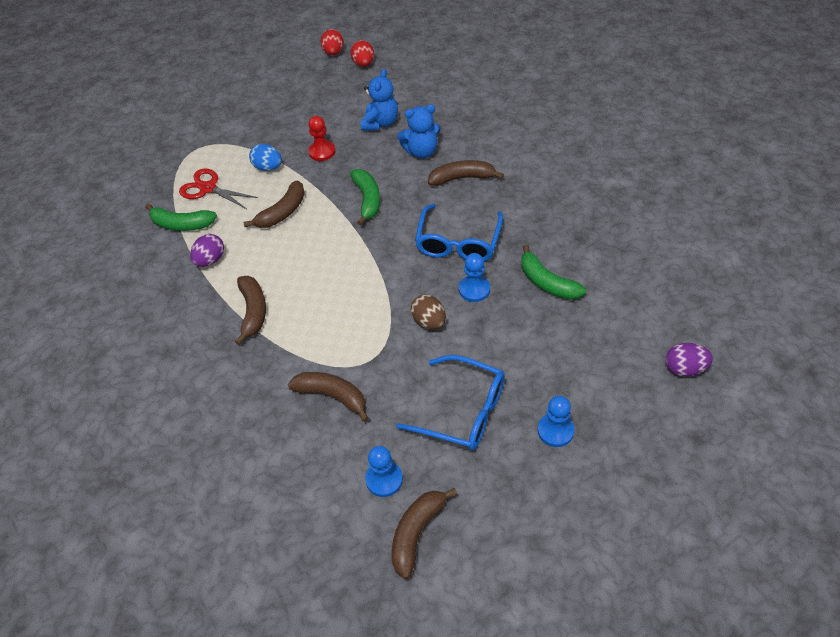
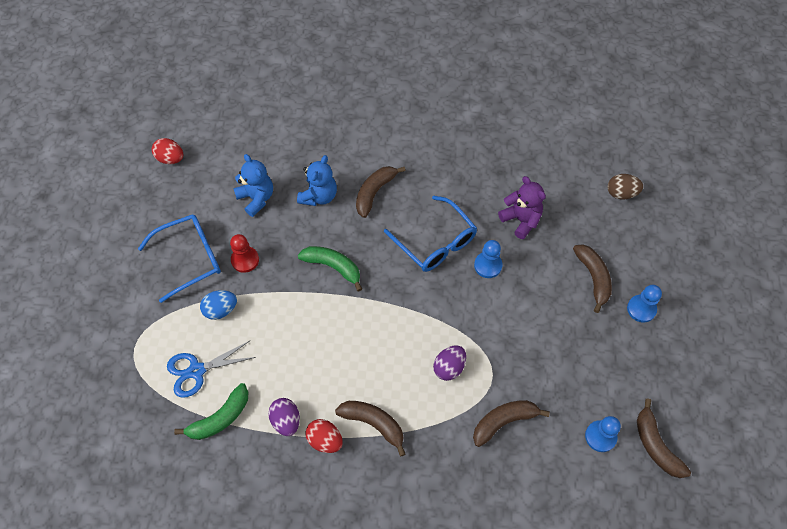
camera: 55 degrees left, 10 degrees up
(208, 188) = (197, 371): red scissors -> blue scissors
(282, 212) = (285, 334): brown banana -> brown banana (593, 278)
(333, 52) = (129, 168): red egg -> red egg (325, 440)
(429, 322) = (491, 314): brown egg -> brown egg (621, 193)
(463, 411) = (584, 349): blue glasses -> blue glasses (190, 258)
(547, 282) = (521, 220): green banana -> purple teddy bear
(684, 368) = (652, 205): purple egg -> purple egg (449, 367)

